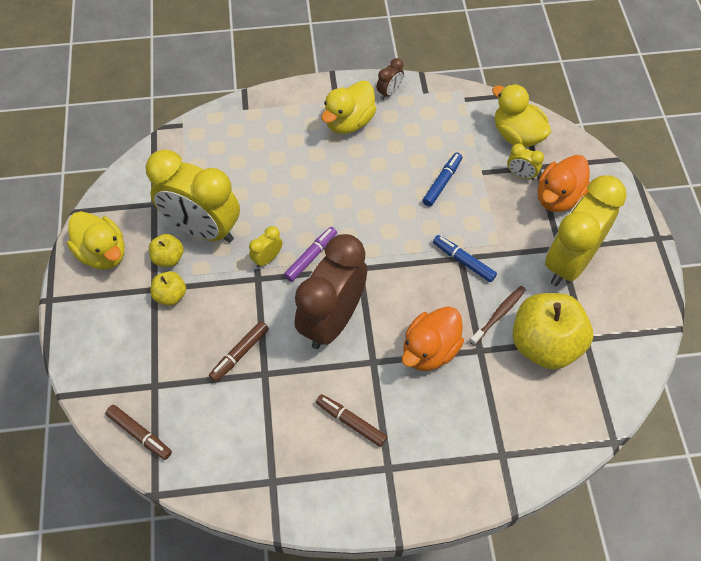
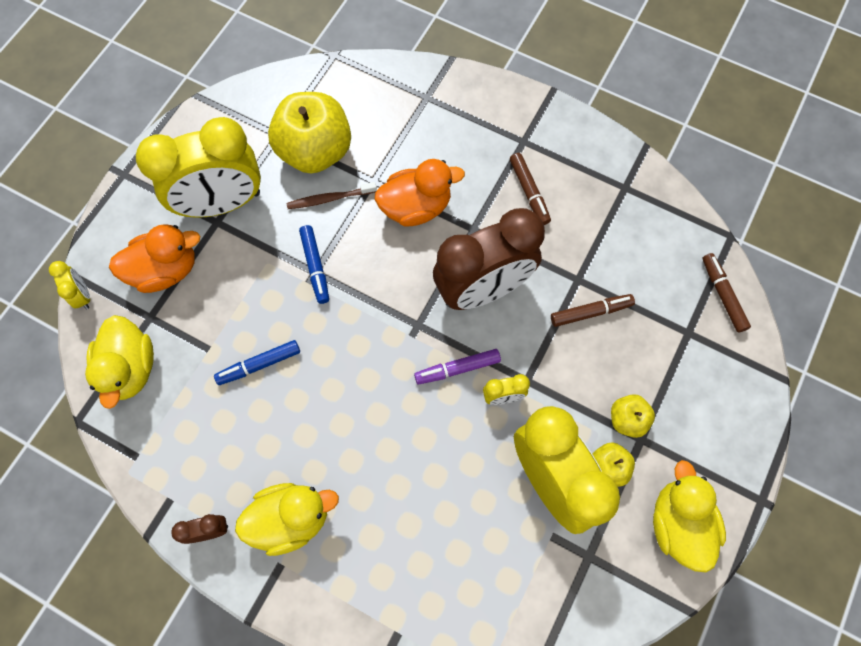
camera: 145 degrees left, 10 degrees up
(521, 175) = (174, 319): yellow clock -> yellow clock (83, 295)

